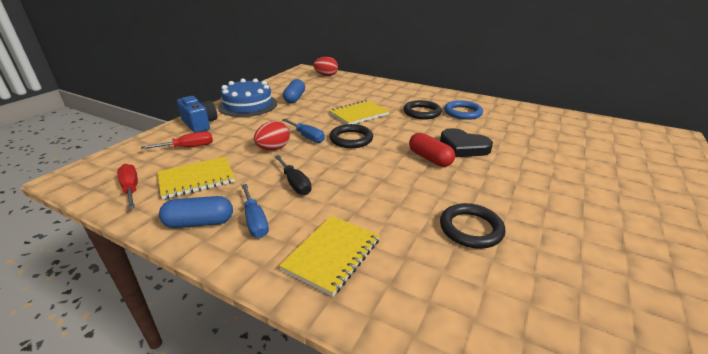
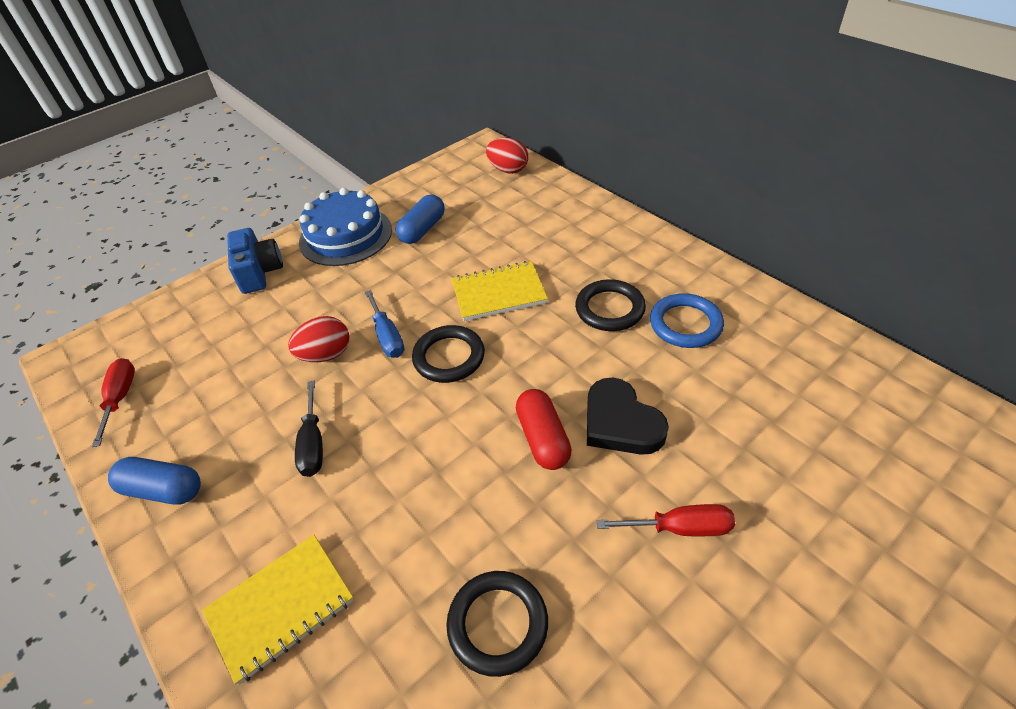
camera: 25 degrees right, 15 degrees up
(188, 147) = (221, 325): red screwdriver -> red screwdriver (680, 528)
(197, 179) = (200, 399): yellow notebook -> none
(255, 221) = (225, 508): blue screwdriver -> none

